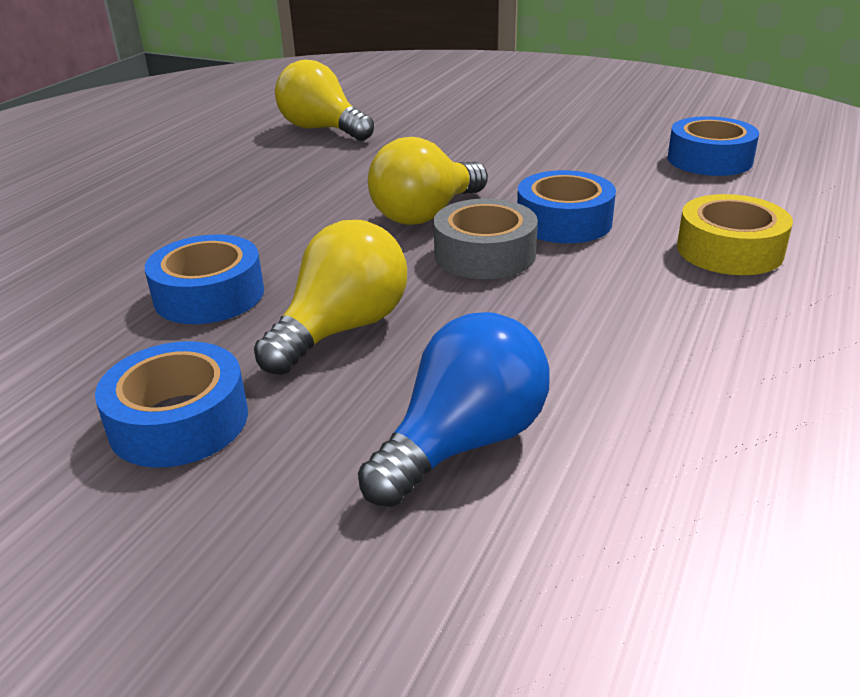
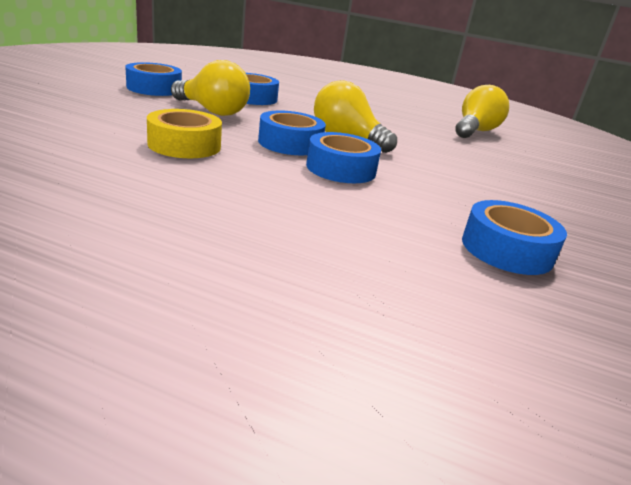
camera: 80 degrees right, 5 degrees down
(463, 443) = (105, 117): blue light bulb -> none
(484, 254) = (290, 143): grey tape -> blue tape
(729, 250) = (293, 211): yellow tape -> yellow tape (184, 145)

